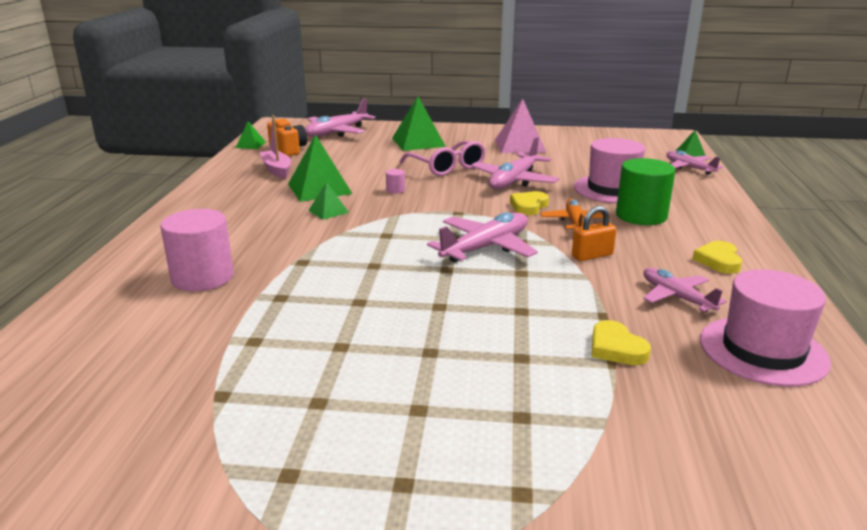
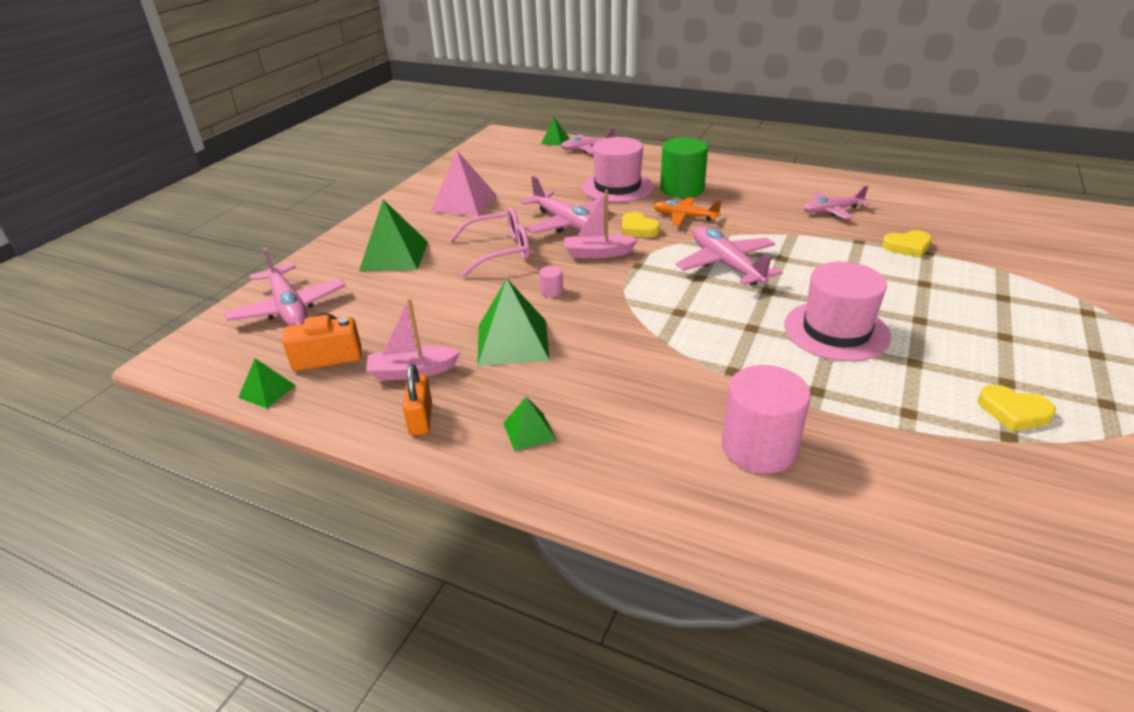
camera: 70 degrees left, 10 degrees up
(328, 211) = (593, 342): green pyramid -> green pyramid (529, 431)
(468, 197) = (598, 253): none -> pink boat
(592, 255) = (755, 224): orange padlock -> orange padlock (421, 419)
(718, 261) = (775, 184): yellow heart -> yellow heart (1013, 412)
(763, 350) = (906, 203): pink hat -> pink hat (836, 331)

